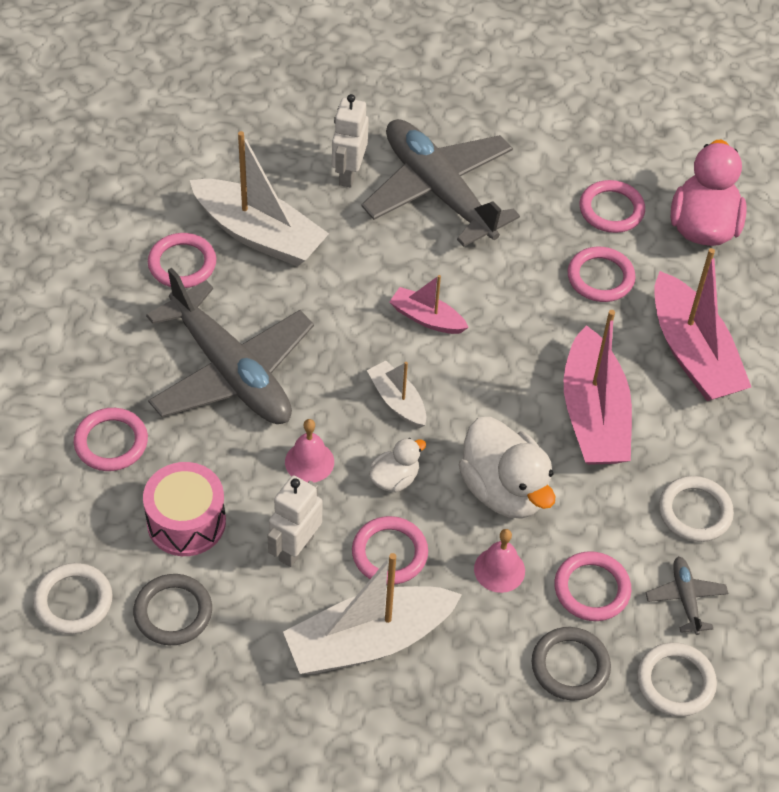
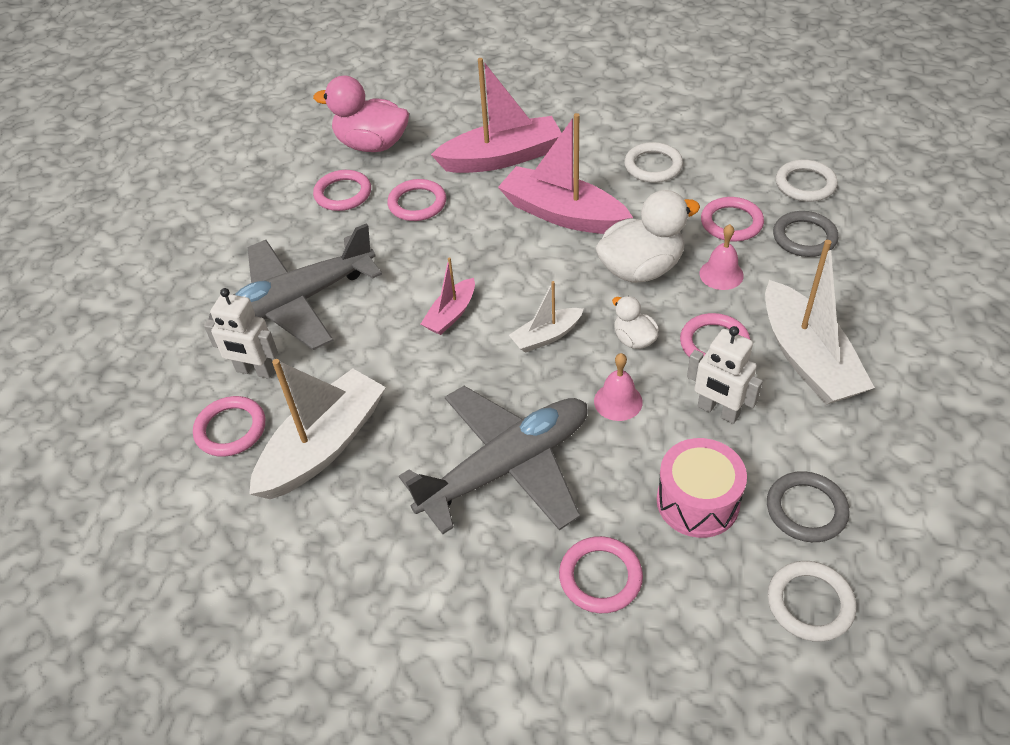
camera: 80 degrees left, 5 degrees down
(182, 264) = (353, 517): pink ring -> pink ring (231, 429)
(593, 415) = (562, 214): pink boat -> pink boat turned 150 degrees counterclockwise
(685, 598) = (731, 175): grey plane -> none

